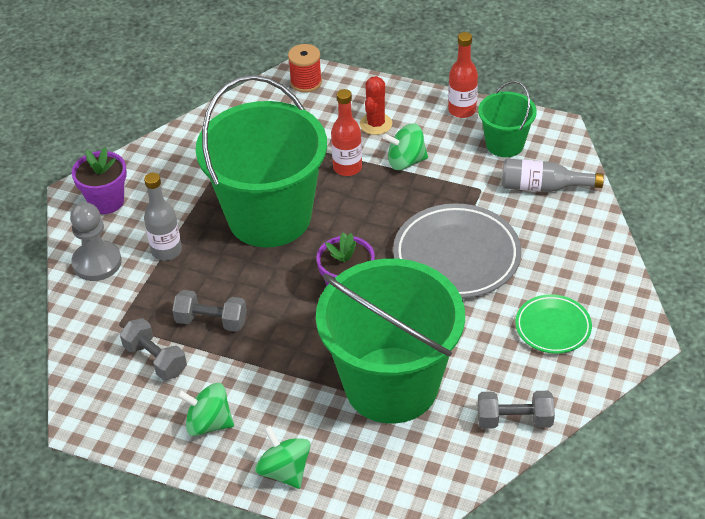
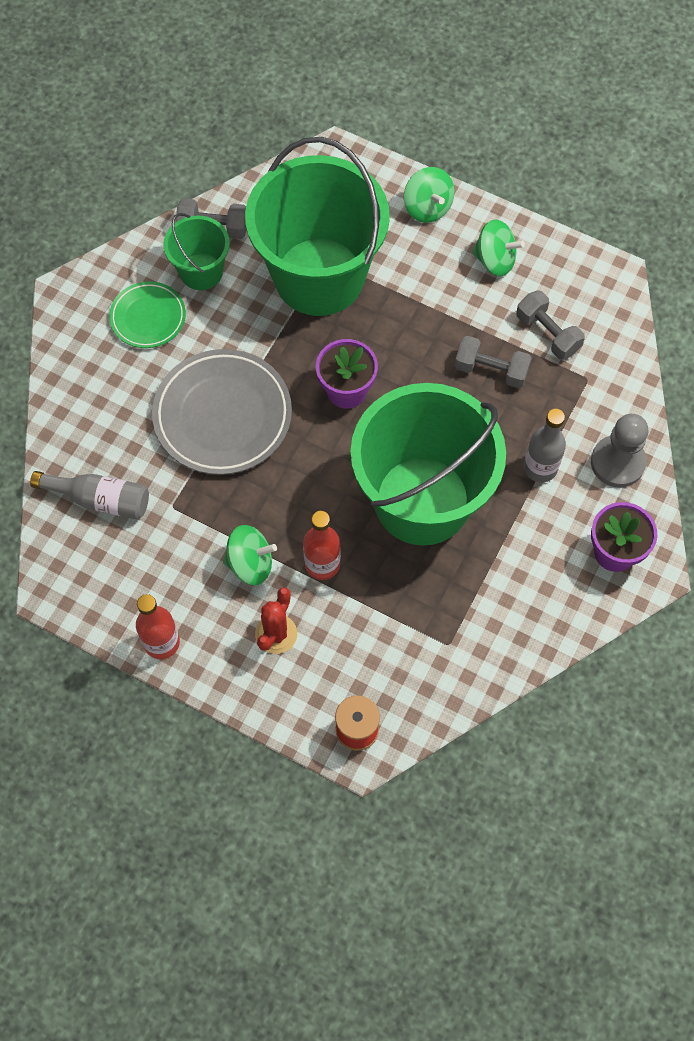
camera: 175 degrees left, 20 degrees up
(505, 144) = (124, 574): green bucket -> green bucket (201, 271)

